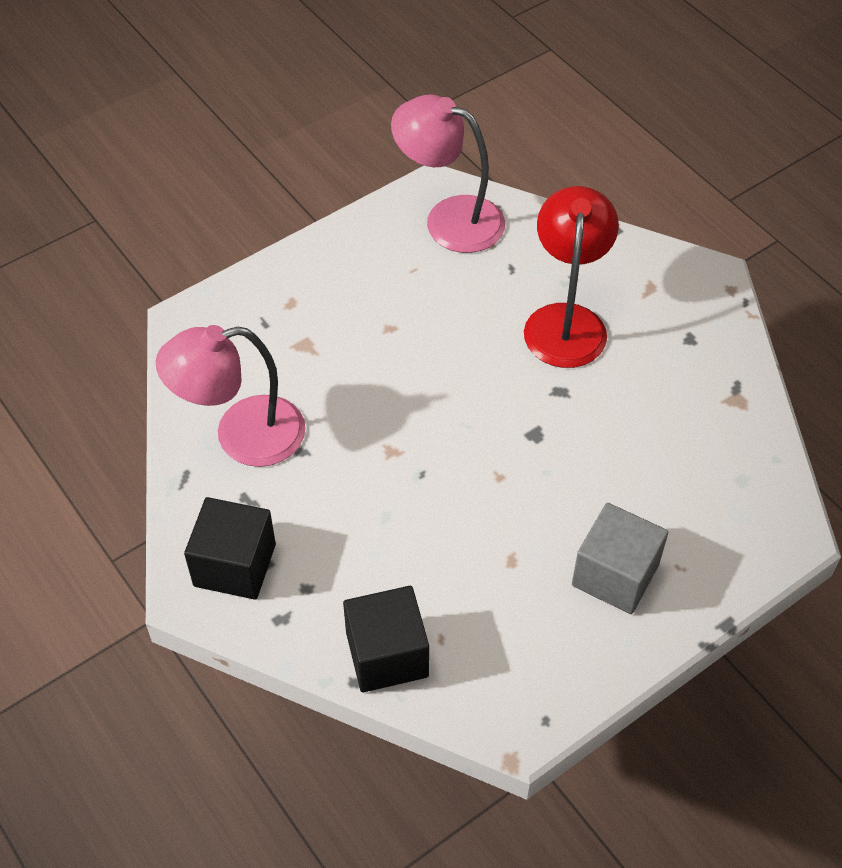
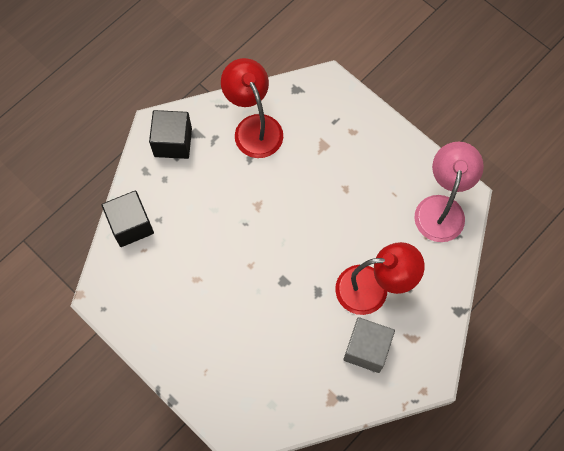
camera: 80 degrees right, 15 degrees up
(241, 436) = (254, 127): pink lamp -> red lamp
(615, 575) = (195, 336): grey cube -> grey cube (366, 349)

